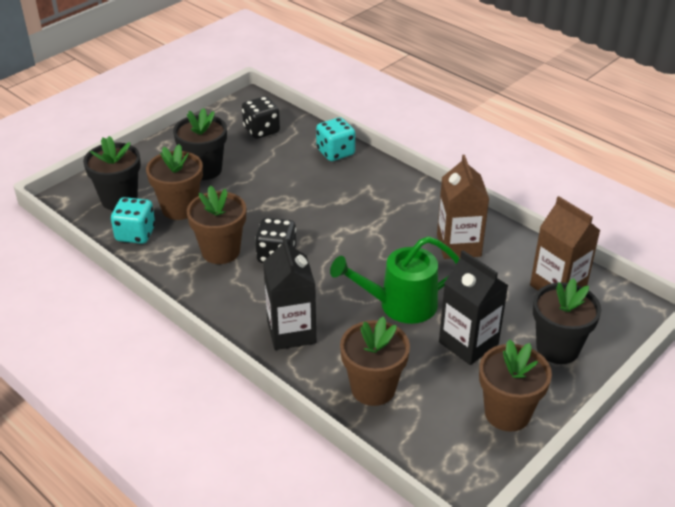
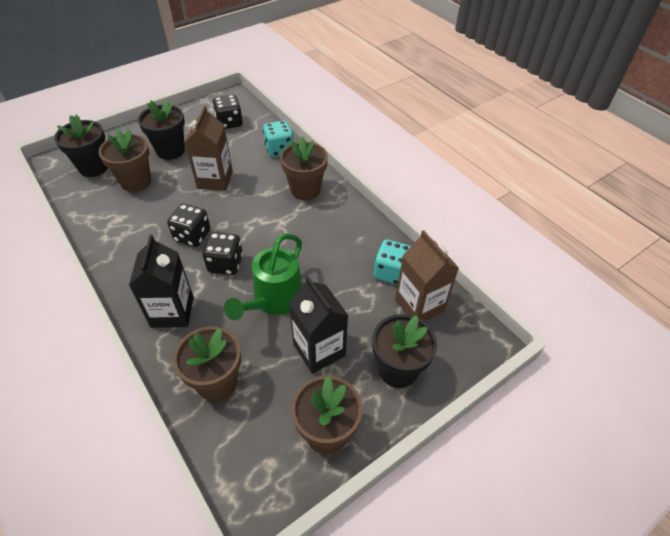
camera: 10 degrees right, 10 degrees up
(135, 234) = (91, 199): turquoise dice -> turquoise dice (391, 272)
(221, 251) = (149, 225): brown flower pot -> brown flower pot (305, 190)
(328, 278) = (225, 264): none -> black dice
(399, 305) = (274, 300): green watering can -> green watering can turned 60 degrees counterclockwise
(458, 245) = (347, 250): brown carton -> brown carton (215, 180)

